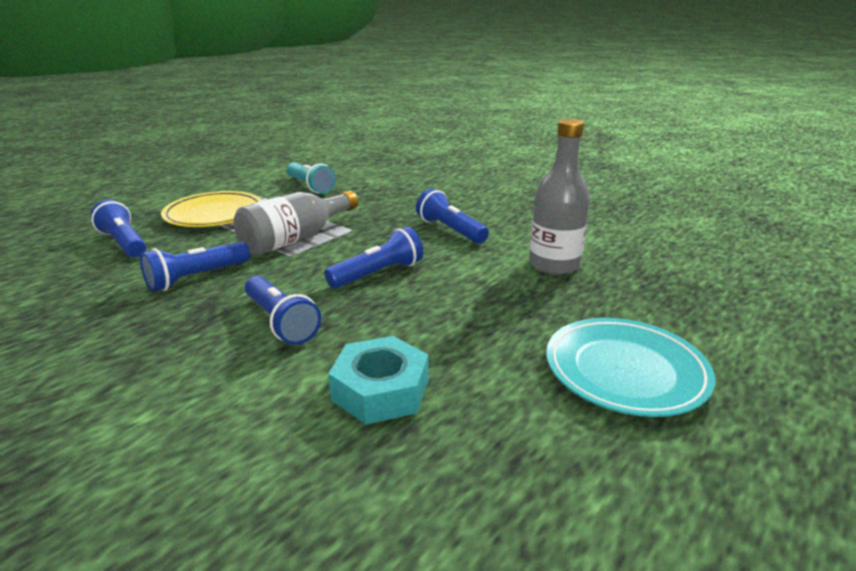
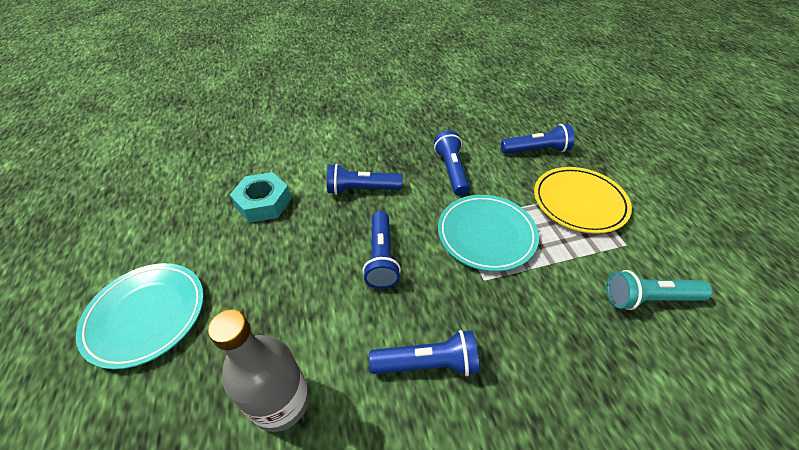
camera: 125 degrees right, 20 degrees up
(296, 239) = (486, 234): grey bottle -> turquoise plate

